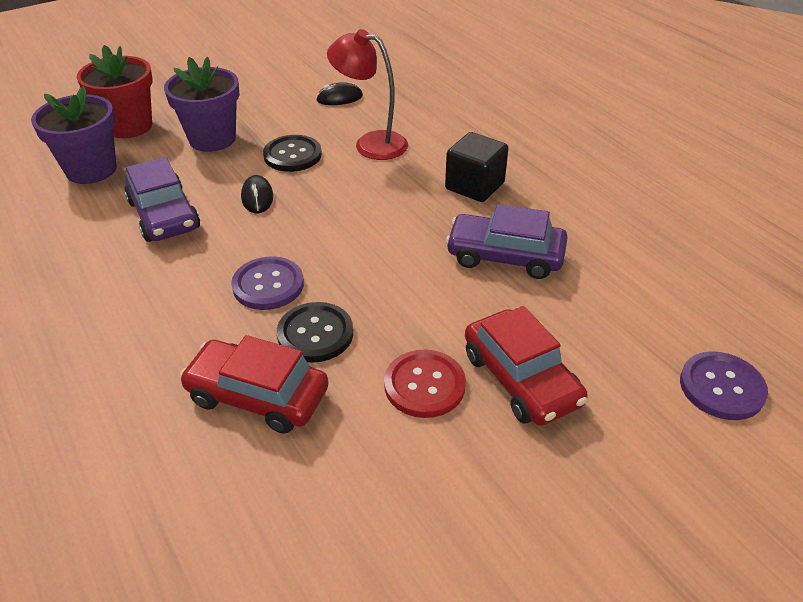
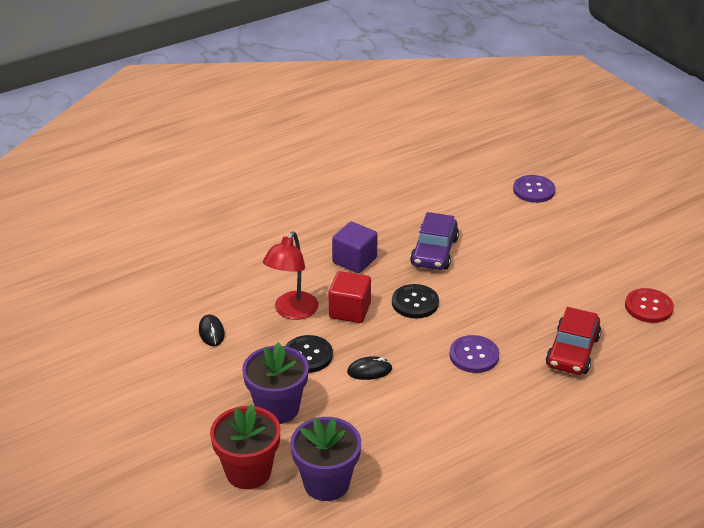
camera: 90 degrees left, 5 degrees down
(164, 215) = (395, 422): purple car -> none
(315, 334) = (517, 331): black button -> black button (415, 303)
(371, 183) = (349, 310): none -> red cube
(424, 385) = (551, 287): red button -> red button (648, 307)
(474, 186) = (354, 260): black cube -> purple cube
(521, 379) = (540, 253): red car -> none

